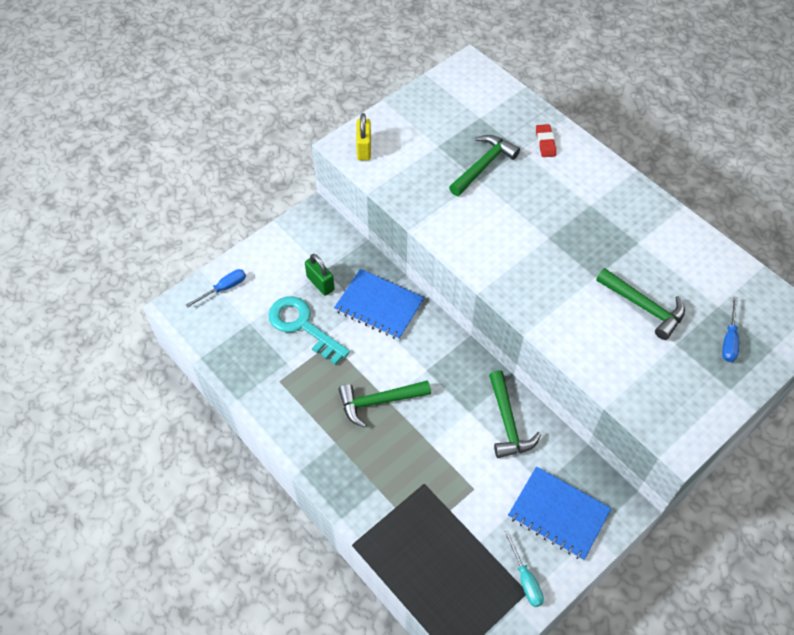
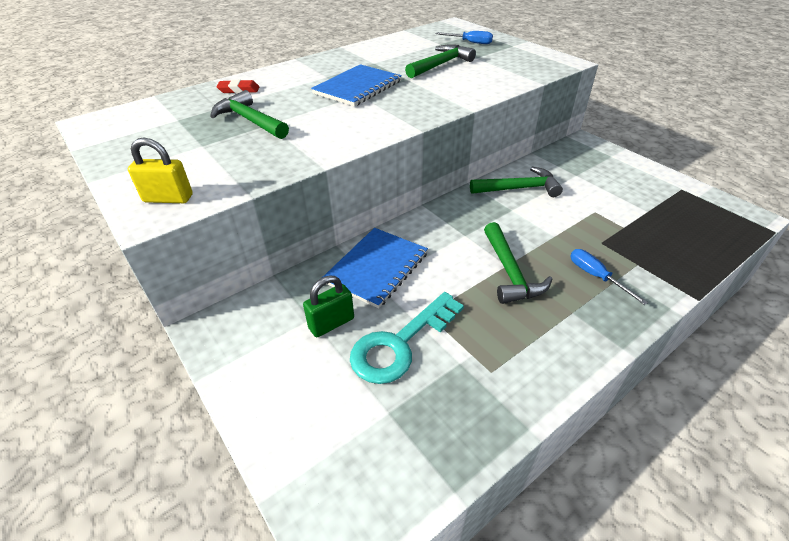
camera: 85 degrees left, 15 degrees down
(224, 288) = (313, 455): blue screwdriver -> blue screwdriver (596, 276)
(525, 579) = (670, 189): turquoise screwdriver -> none
(558, 514) = (601, 169): blue notebook -> blue notebook (357, 87)

